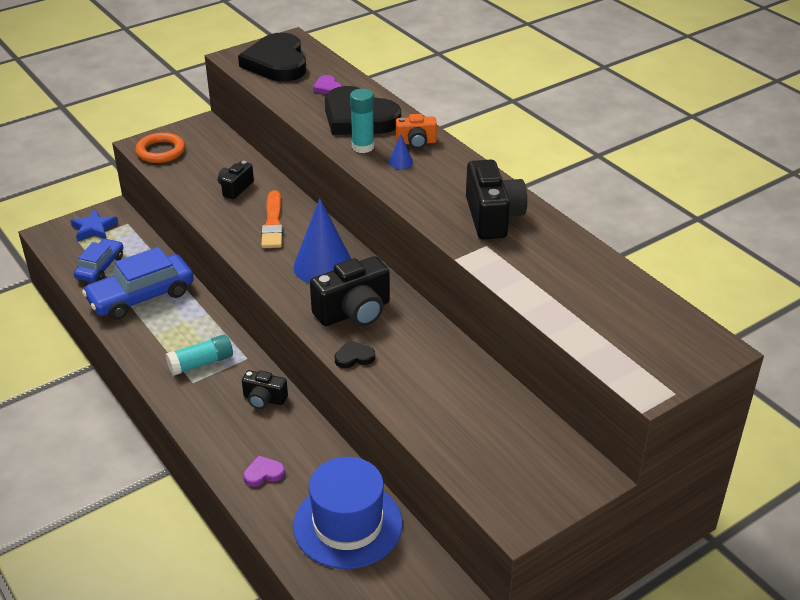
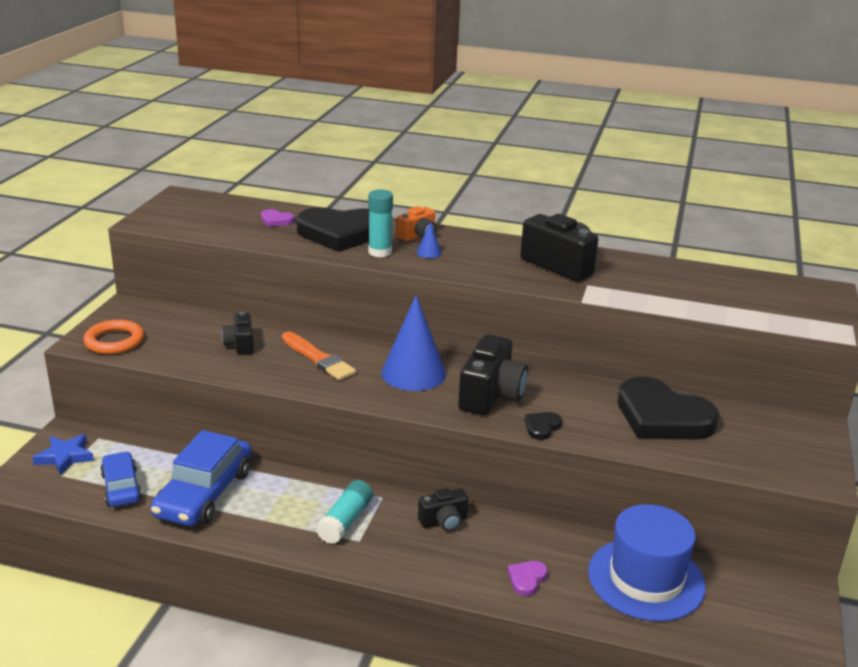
camera: 40 degrees left, 10 degrees down
(277, 63) = (196, 215): black heart -> black heart (662, 417)

